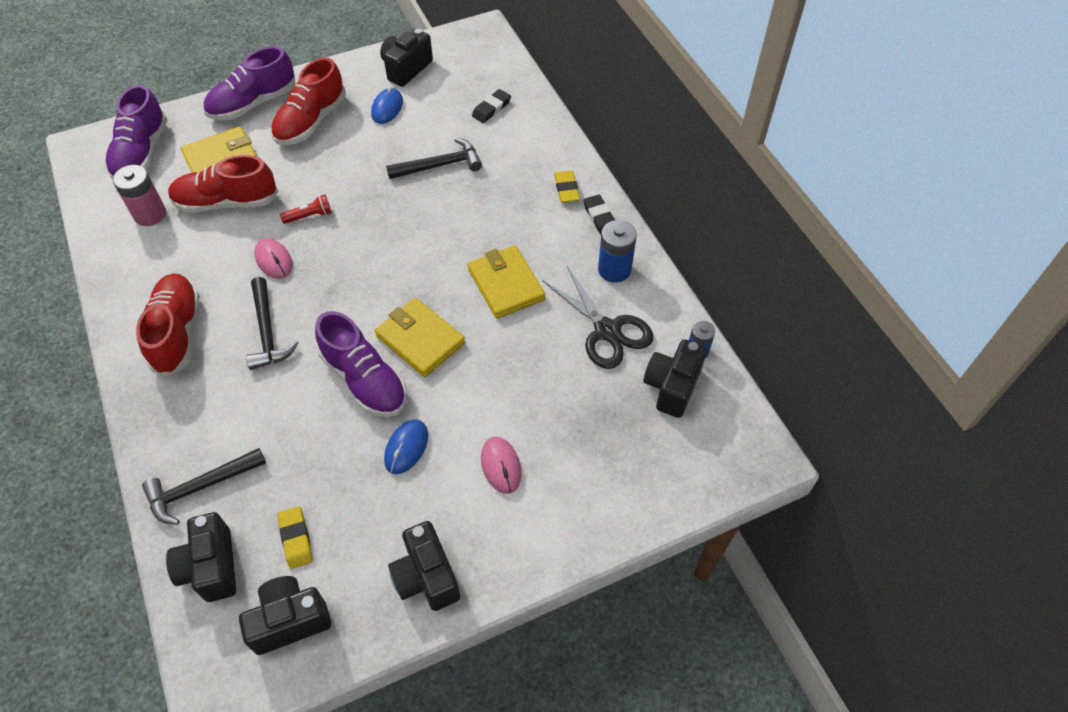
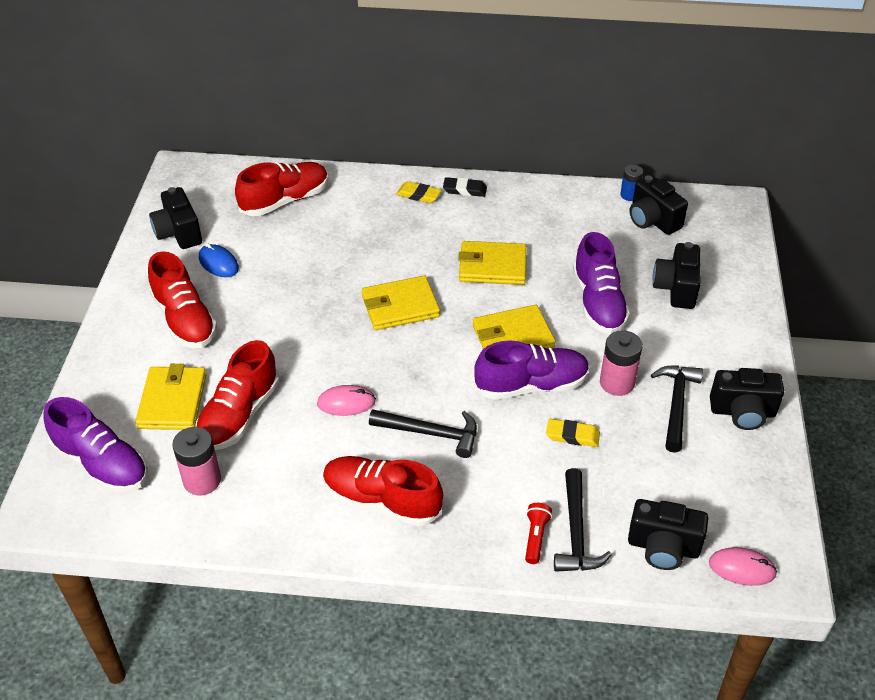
camera: 60 degrees left, 10 degrees down
(253, 103) = (115, 353): purple shoe -> purple shoe (598, 302)
(290, 620) = (740, 508): black camera -> black camera (676, 288)
(296, 539) = (665, 481): yellow eraser -> yellow eraser (572, 435)
(310, 216) = (311, 360): red flashlight -> red flashlight (535, 537)
(406, 447) = (617, 383): blue mouse -> pink battery
(409, 243) = (400, 306): none -> yellow wallet
(440, 165) = (324, 255): black hammer -> black hammer (676, 405)
(491, 108) = (285, 200): black eraser -> red shoe
(501, 466) = (667, 335): pink mouse -> pink mouse (742, 568)
(607, 331) = (579, 231): black scissors -> none
(614, 269) = (523, 203): blue battery -> none

